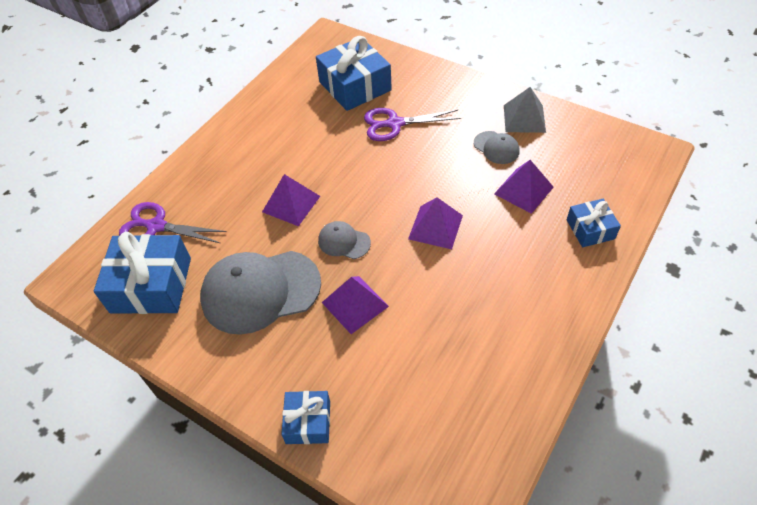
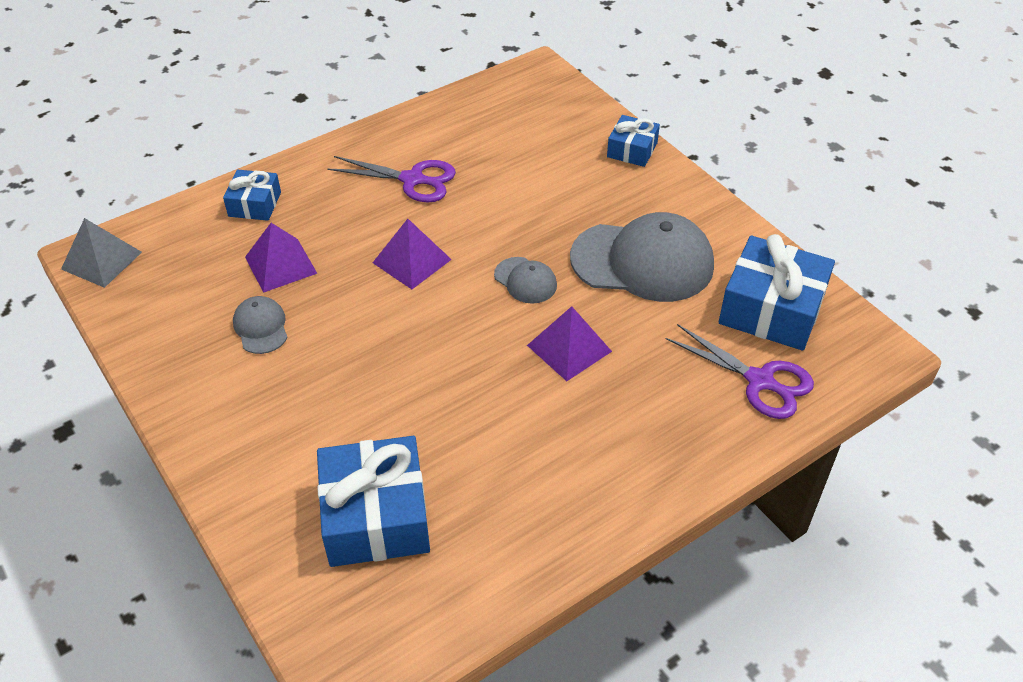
camera: 160 degrees left, 5 degrees down
(355, 304) = (546, 218): purple pyramid -> none
(394, 124) = (363, 416): purple scissors -> purple scissors (413, 180)
(524, 118) = (185, 354): grey pyramid -> grey pyramid (101, 260)

